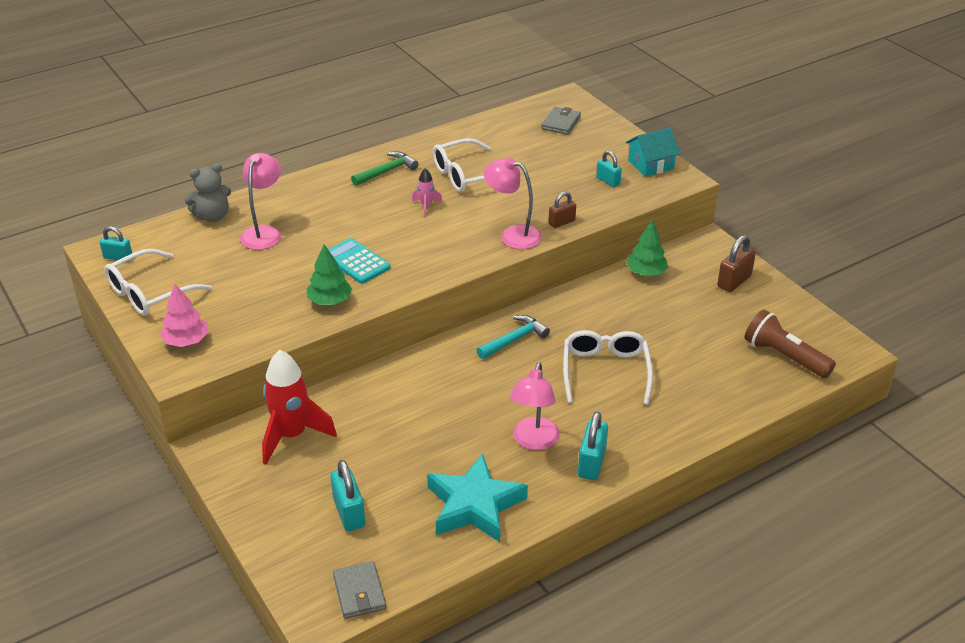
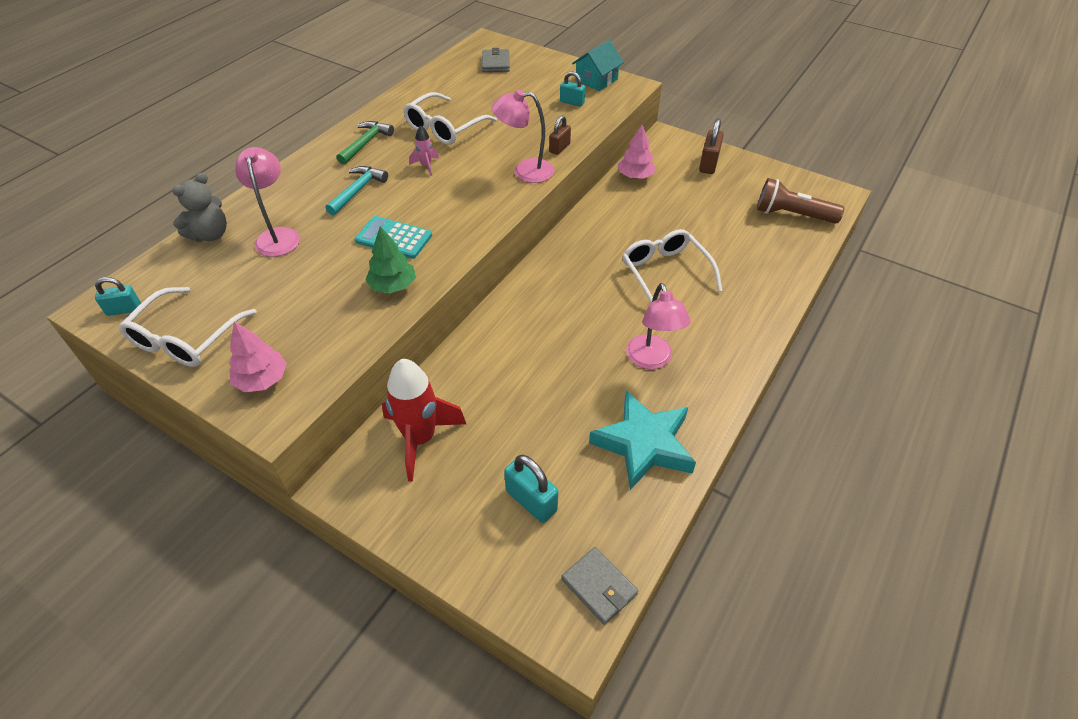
camera: 25 degrees left, 10 degrees up
(514, 339) = (568, 269): turquoise hammer -> turquoise hammer (358, 191)
(592, 463) = (715, 362): turquoise padlock -> none
(646, 272) = (635, 176): green tree -> pink tree

